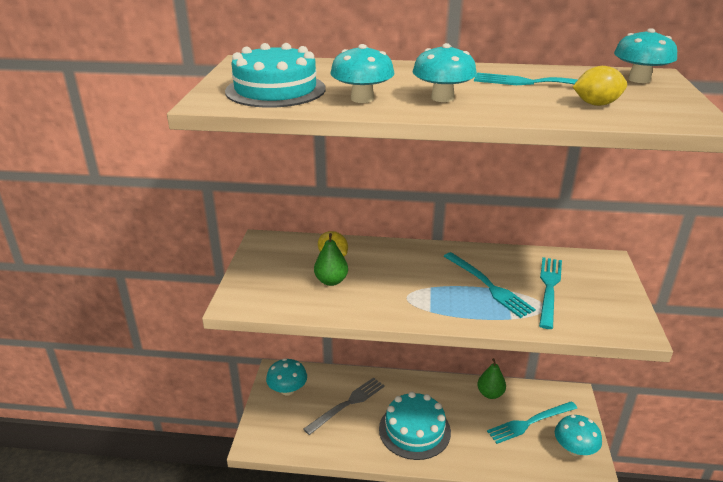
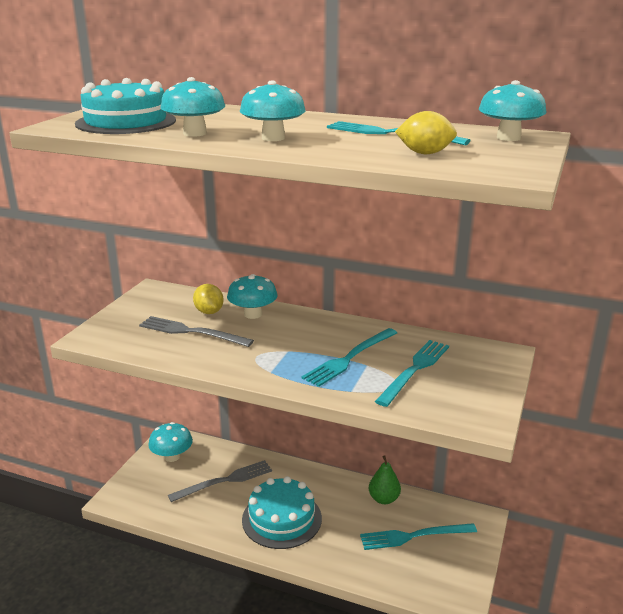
camera: 15 degrees right, 5 degrees down
(331, 281) = (191, 332): green pear -> grey fork
(488, 286) = (349, 358): turquoise fork -> turquoise fork turned 60 degrees clockwise
(574, 449) = (451, 573): turquoise mushroom -> turquoise mushroom (253, 314)

